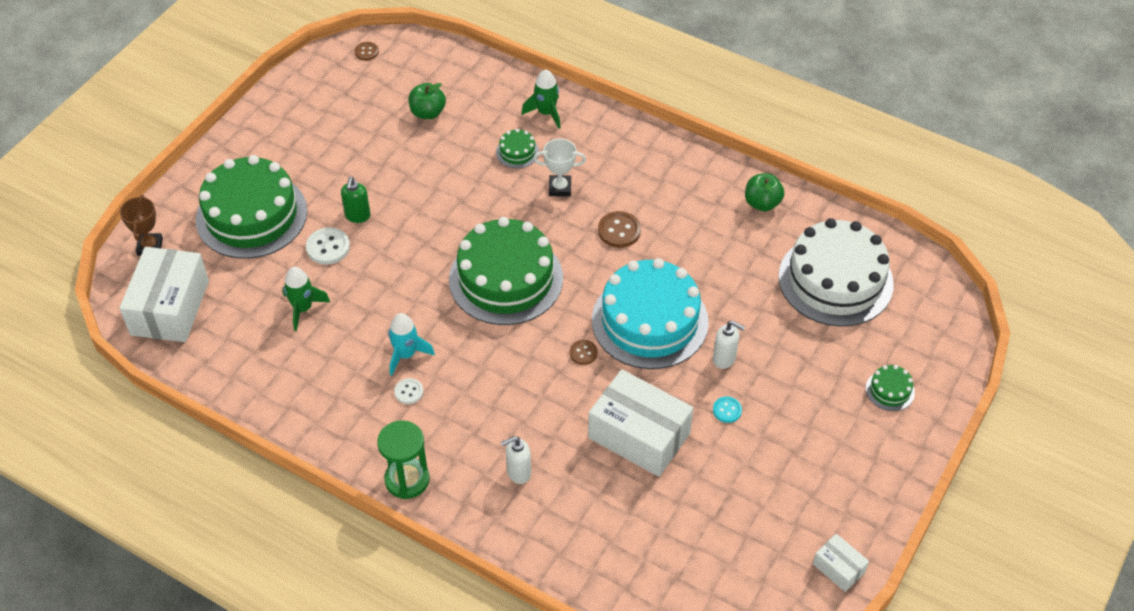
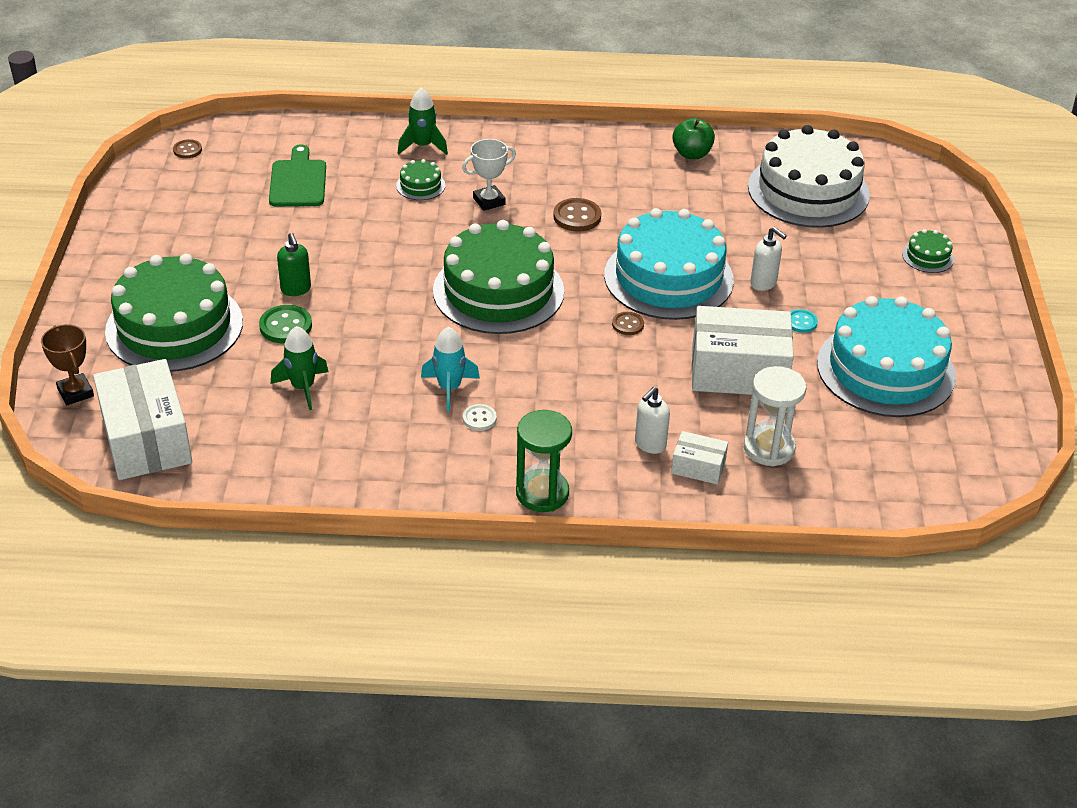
camera: 30 degrees left, 10 degrees down
(328, 247) = (285, 326): white button -> green button
(427, 113) = (298, 181): green apple -> green cutting board
(608, 518) = (769, 448): none -> white hourglass
(724, 359) = (763, 283): white soap dispenser -> white soap dispenser turned 45 degrees clockwise
(763, 487) = (885, 369): none -> turquoise cake
(838, 568) = (1005, 406): white box -> white box (698, 467)

